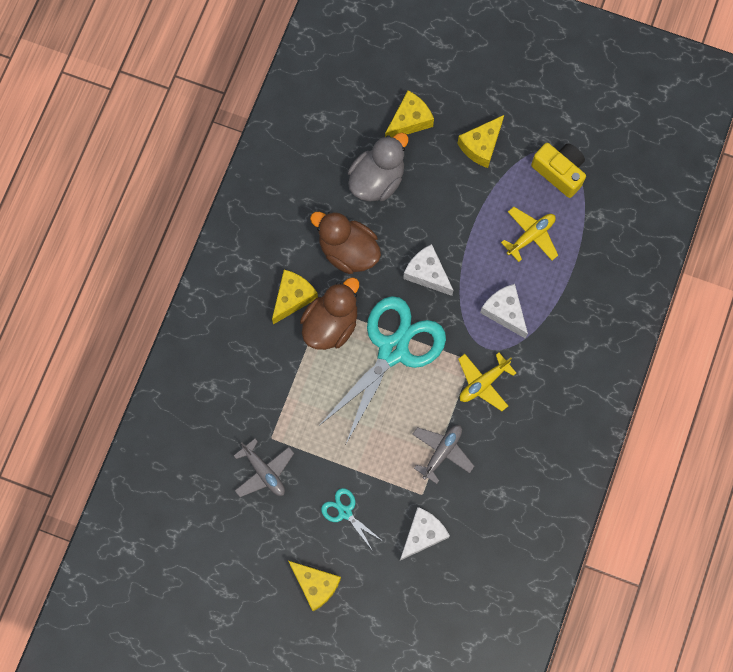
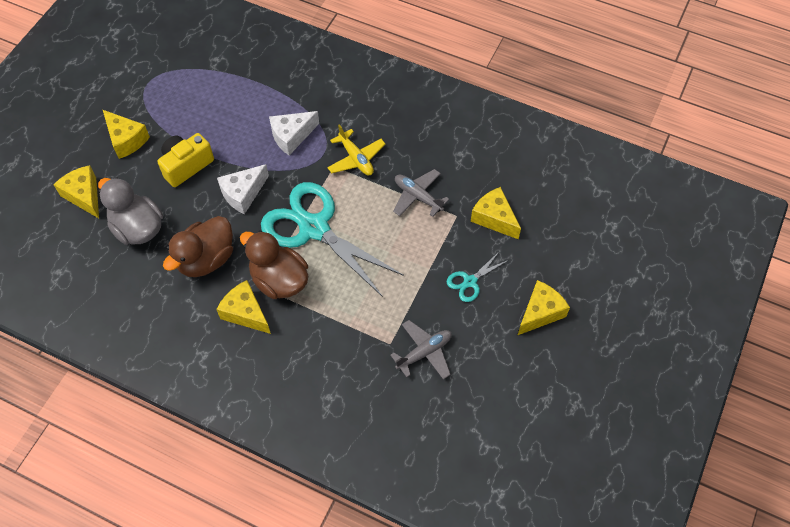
camera: 85 degrees left, 15 degrees down
(423, 534) = (494, 218): white cheese -> yellow cheese
(531, 236) = (223, 110): yellow plane -> none
(559, 172) = (168, 84): yellow camera -> yellow camera (186, 166)

